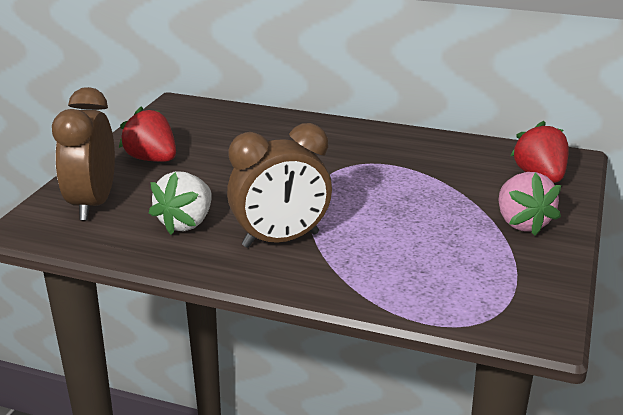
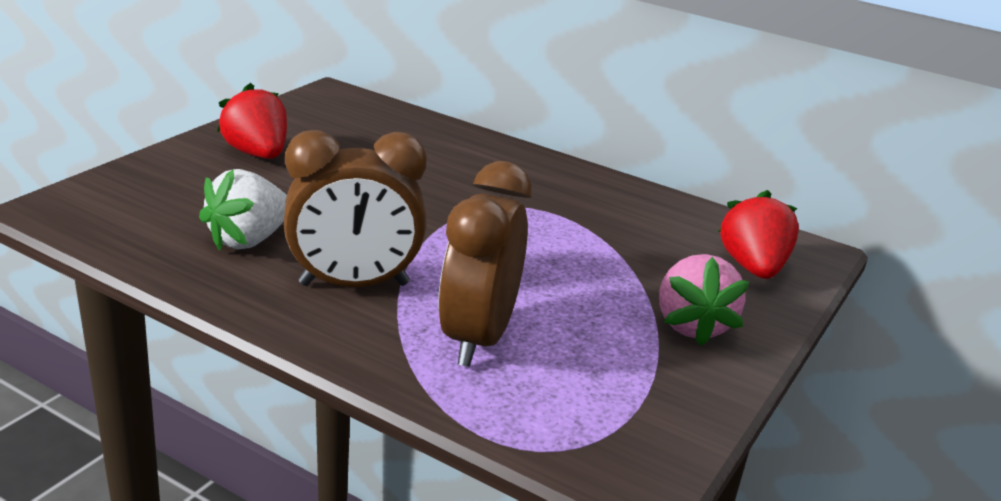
camera: 10 degrees right, 0 degrees up
(93, 204) = (150, 195): brown clock -> brown clock (478, 338)

